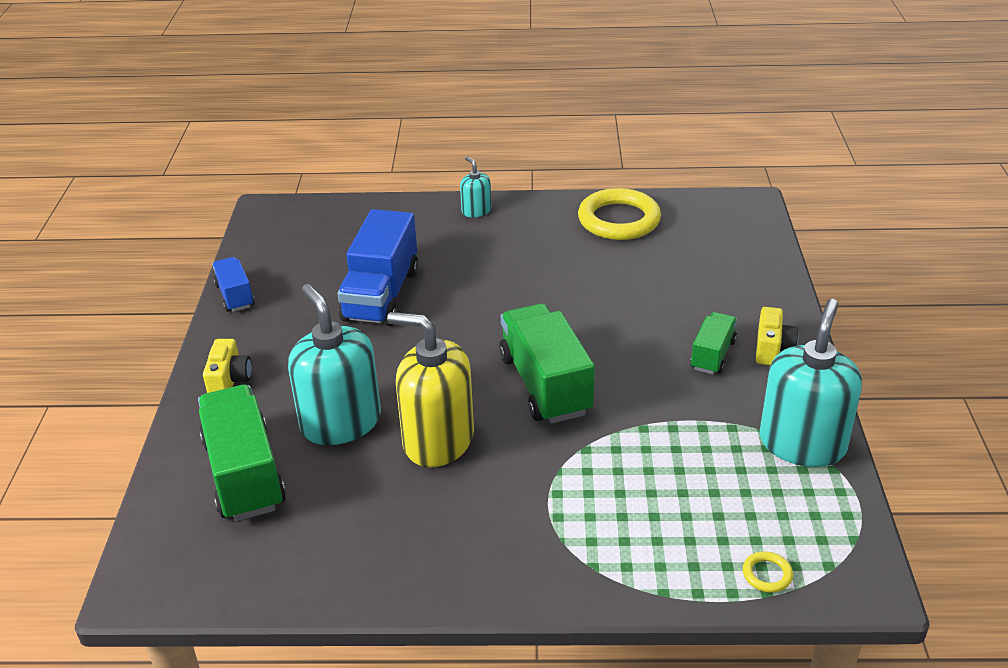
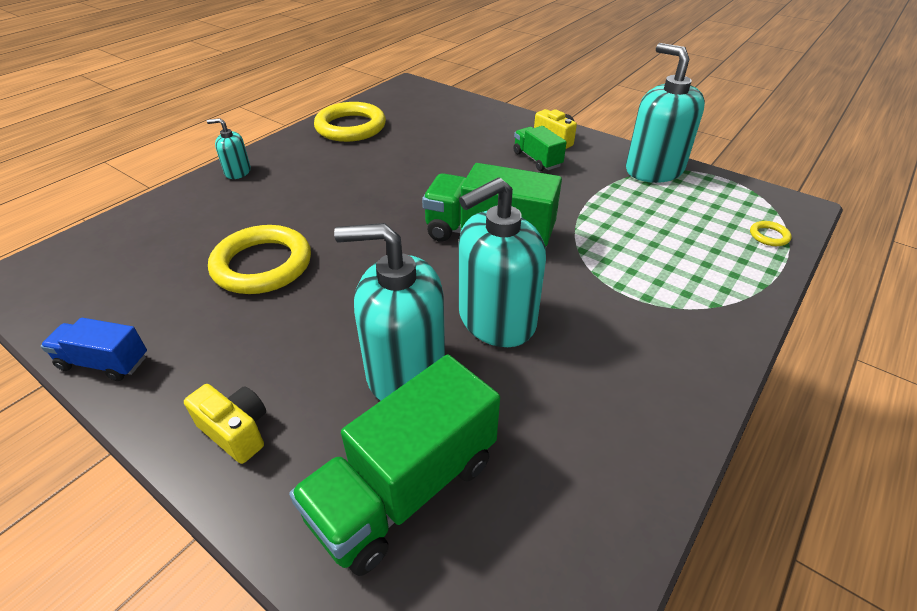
camera: 55 degrees left, 5 degrees up
(244, 474) = (404, 488): green truck -> green truck turned 60 degrees counterclockwise
(381, 295) = (262, 265): blue truck -> yellow ring
(438, 440) = (496, 319): yellow soap dispenser -> turquoise soap dispenser

